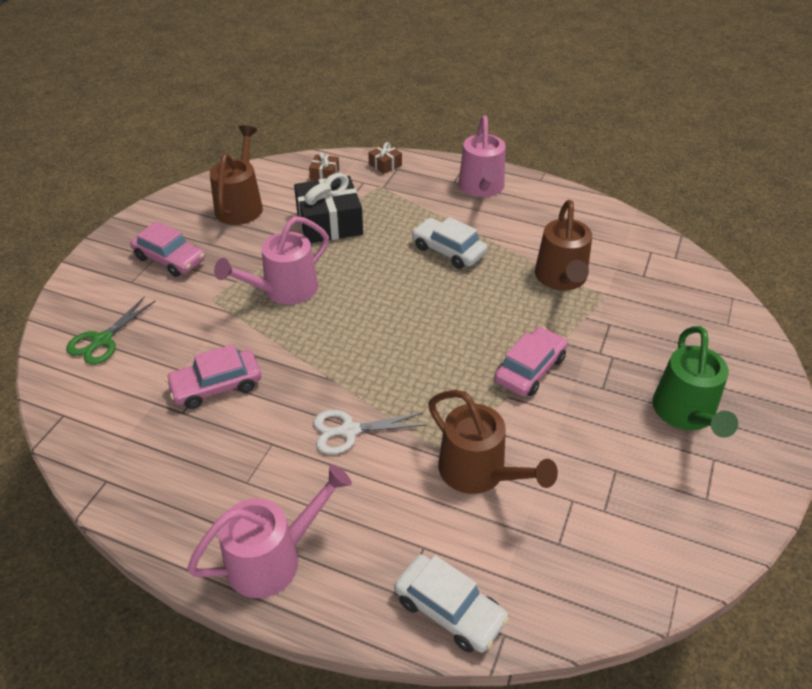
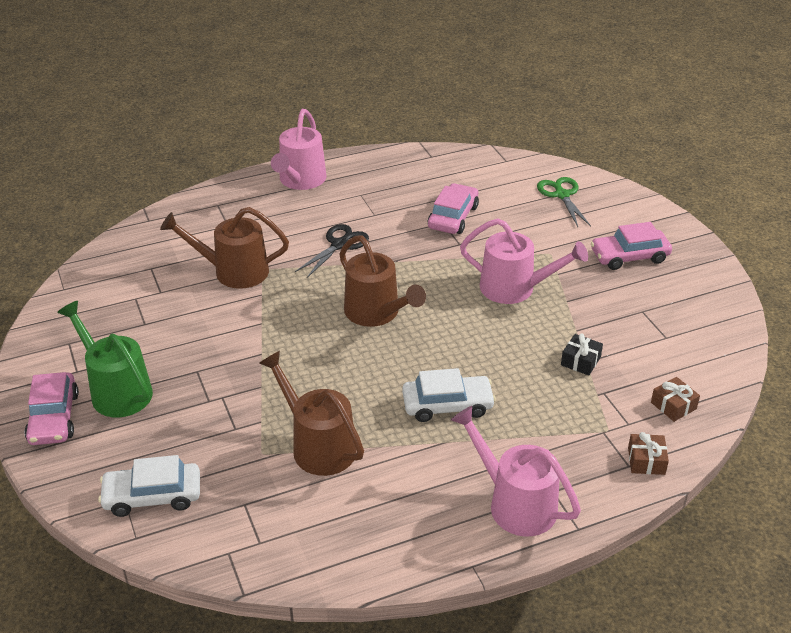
camera: 135 degrees right, 5 degrees down
(241, 205) = (674, 326): brown watering can -> brown watering can (377, 313)
(283, 290) = (515, 288): pink watering can -> pink watering can turned 105 degrees clockwise
(329, 223) = (580, 361): black gift -> black gift, size x0.47
(349, 431) = (339, 245): white scissors -> black scissors
(449, 610) = (186, 213): white car -> white car (152, 496)
(530, 369) = (264, 350): pink car -> pink car (53, 418)

